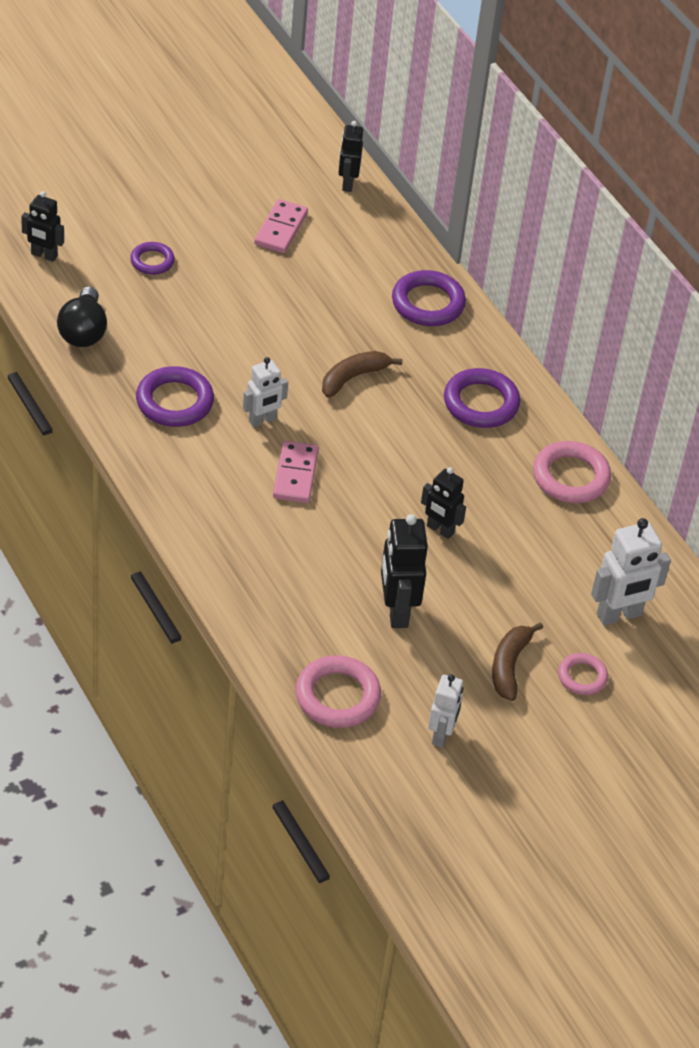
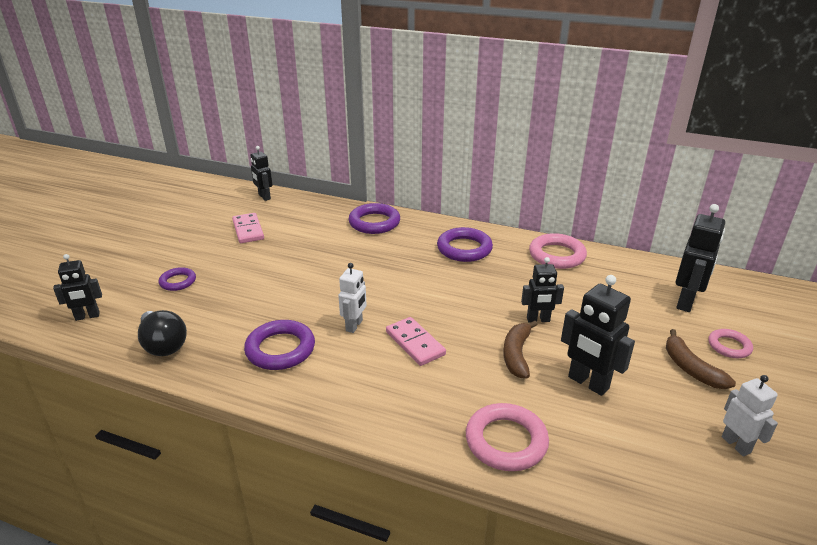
camera: 35 degrees left, 15 degrees down
(337, 696) = (644, 472): pink ring -> pink ring (506, 441)
(353, 377) = (380, 274): brown banana -> brown banana (517, 354)
(619, 615) = (686, 302): white robot -> black robot

